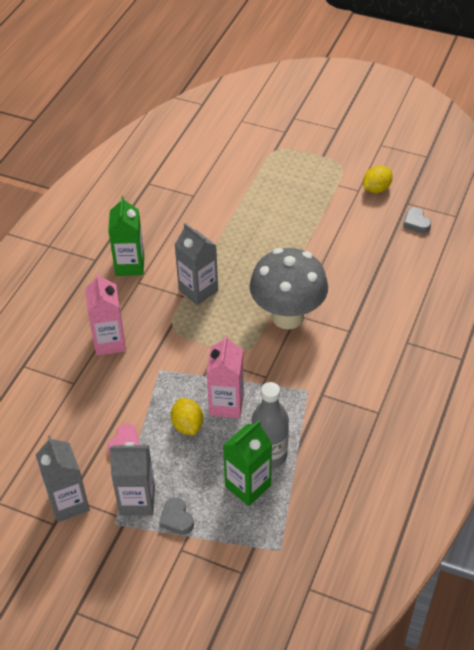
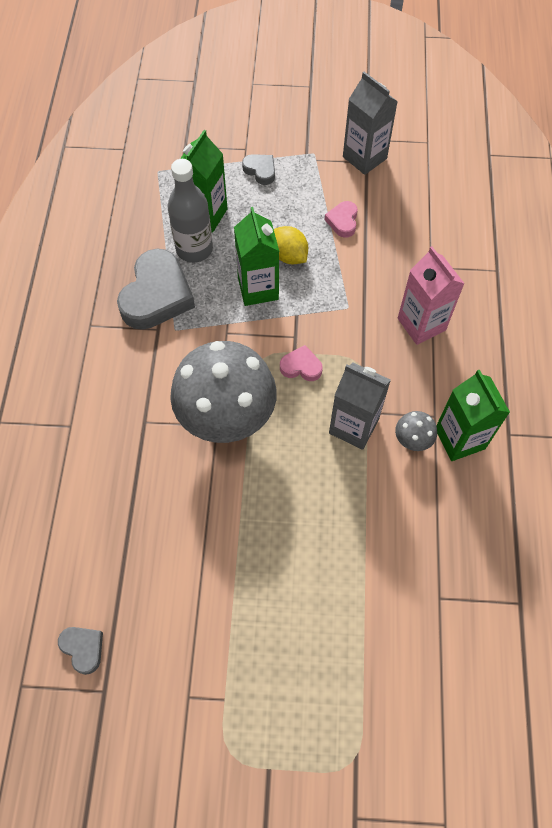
camera: 160 degrees right, 15 degrees up
(137, 501) = (303, 175): grey carton -> none
(163, 272) = (412, 441): none -> grey mushroom
(217, 337) = (301, 367): none -> pink heart
(226, 404) = (258, 288): pink carton -> green carton
(315, 422) = (157, 295): none -> grey heart
(376, 189) = (159, 710): yellow lemon -> none

